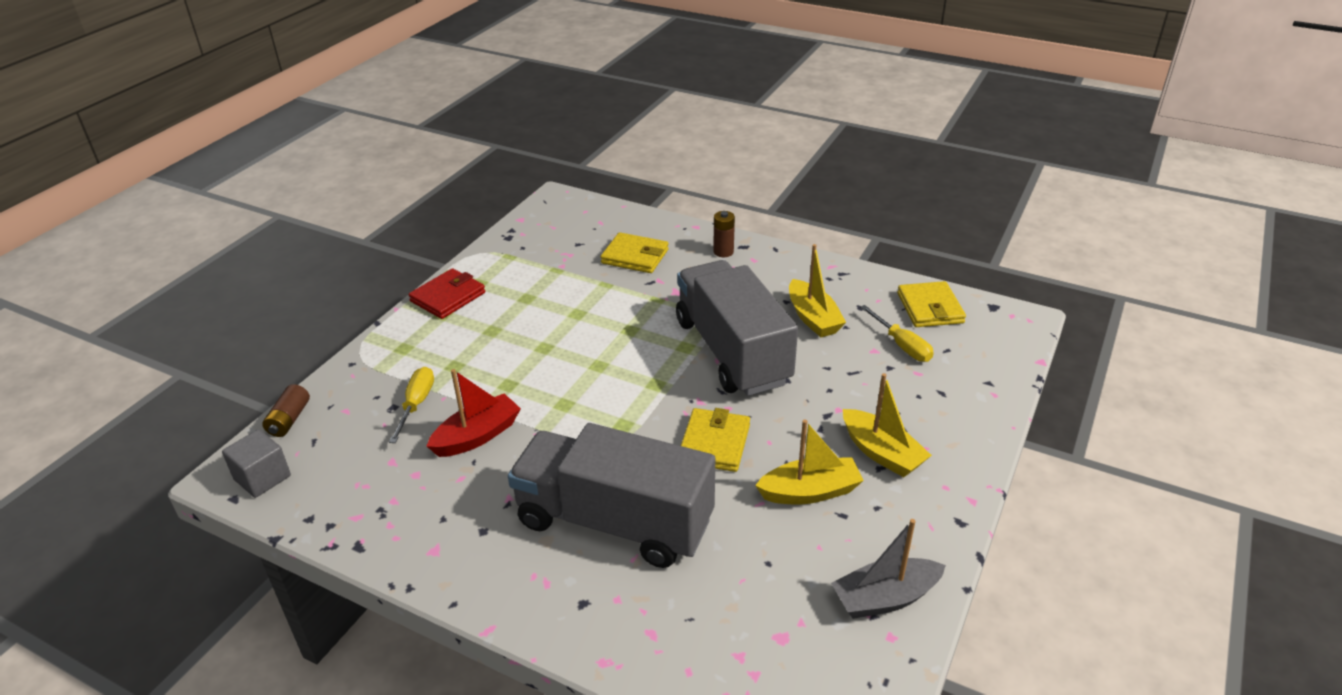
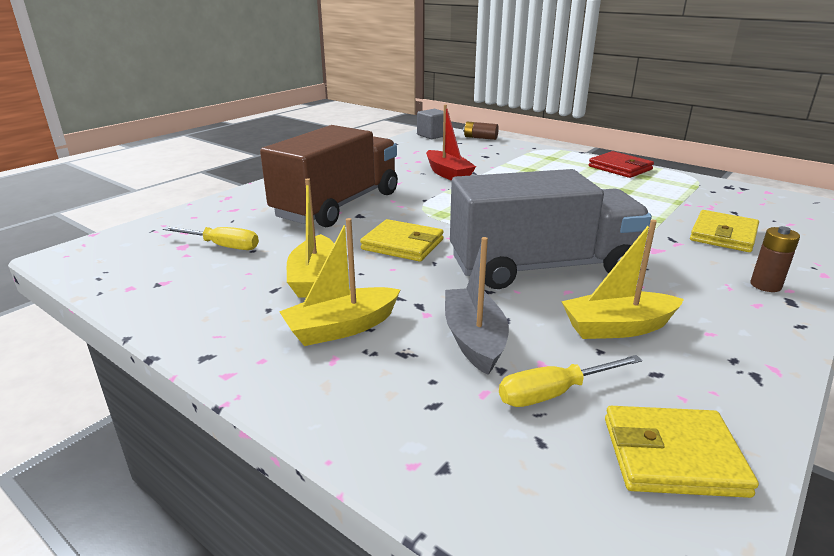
camera: 100 degrees right, 10 degrees down
(416, 404) = (487, 161): yellow screwdriver -> yellow screwdriver (222, 246)
(614, 522) = (338, 205): grey truck -> brown truck
(885, 598) = (166, 292): grey boat -> grey boat (474, 339)

